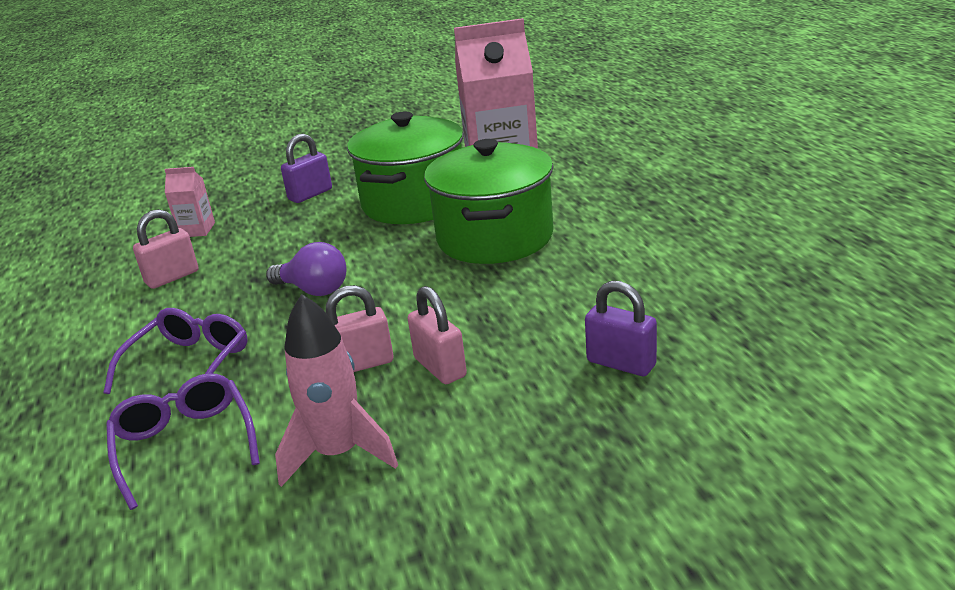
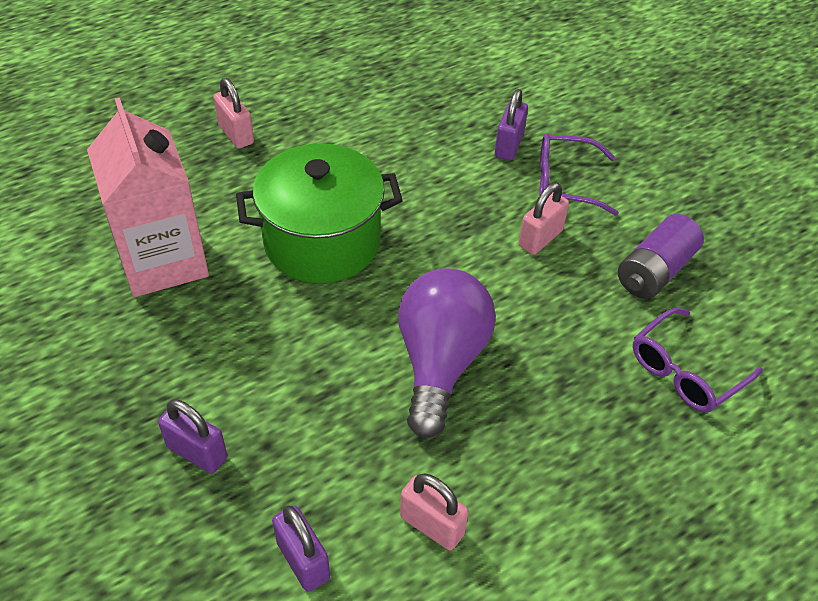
camera: 110 degrees left, 20 degrees up
(189, 365) = (588, 419): purple glasses -> purple glasses (565, 182)
(197, 230) = (303, 560): pink carton -> purple padlock
(314, 290) = (440, 362): purple light bulb -> purple light bulb, size x1.73
(339, 454) = (655, 271): pink rocket -> purple battery
(361, 364) = (550, 288): pink padlock -> pink padlock (236, 134)
(414, 202) = (233, 327): green pot -> none

